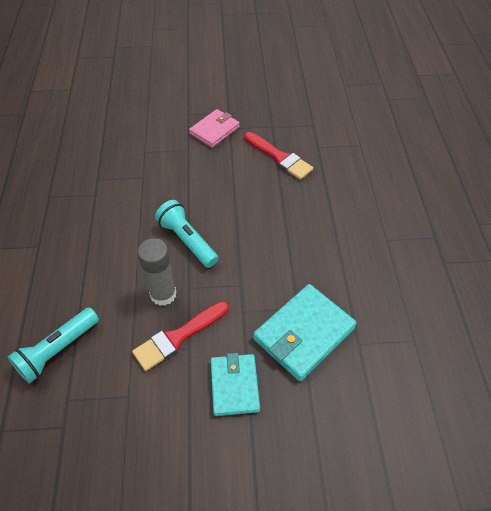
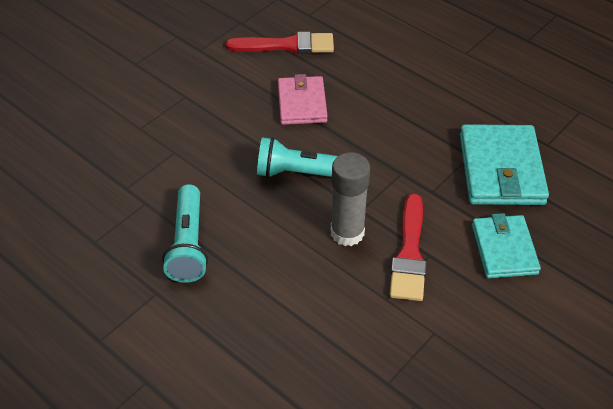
camera: 45 degrees left, 5 degrees down
(57, 350) = (319, 356): turquoise flashlight -> turquoise flashlight (188, 244)
(214, 130) = (187, 61): pink wallet -> pink wallet (302, 103)
(234, 386) = (504, 249): turquoise wallet -> turquoise wallet turned 45 degrees clockwise

